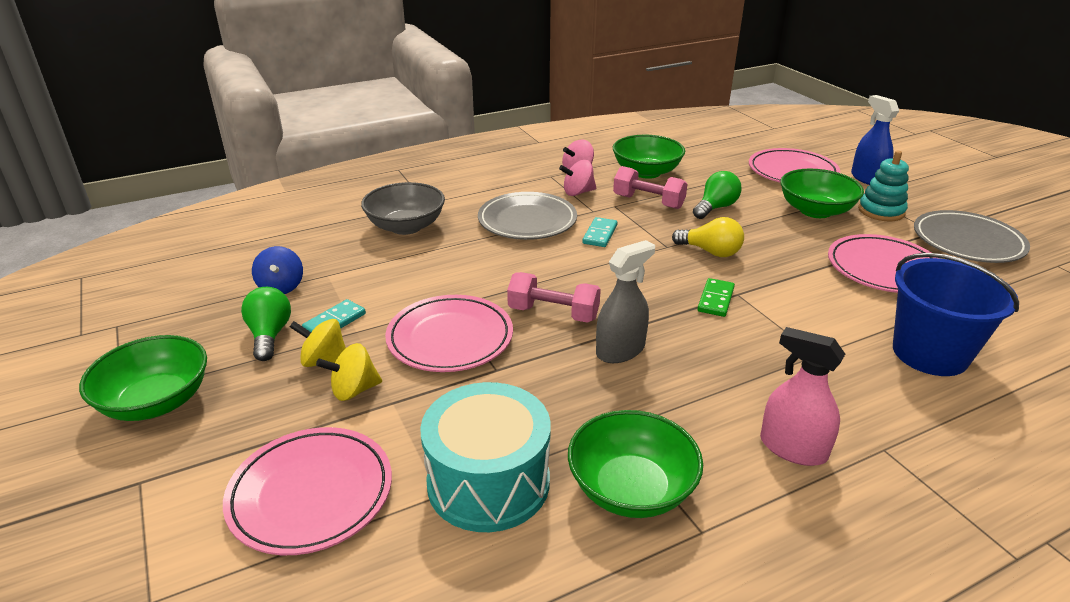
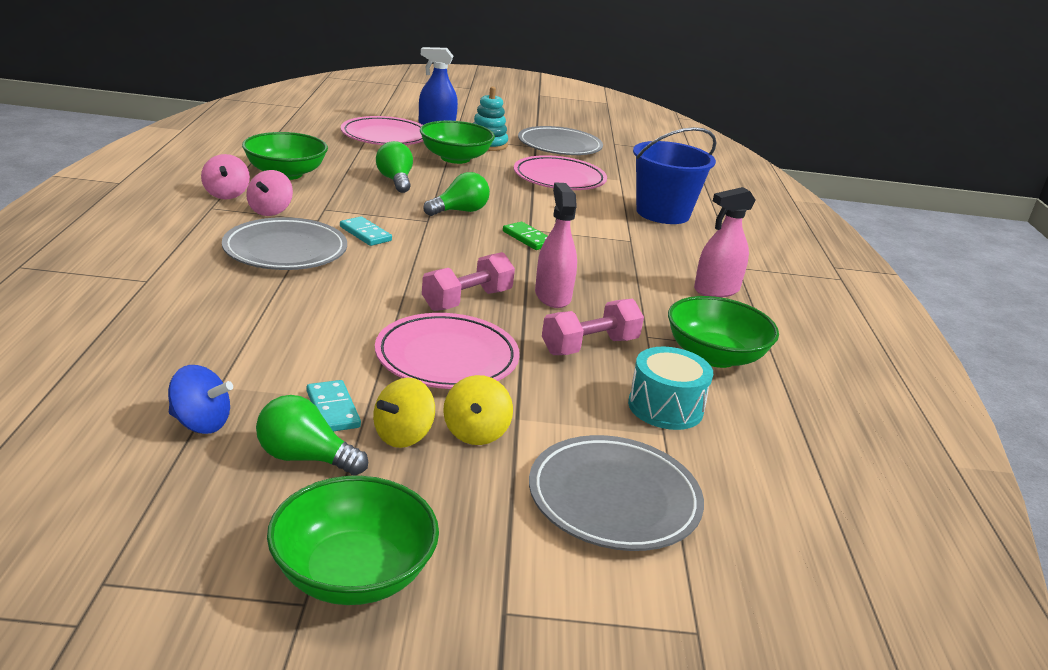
camera: 65 degrees left, 5 degrees down
(311, 494) = (614, 499): pink plate -> grey plate
(406, 226) = (183, 308): grey bowl -> none
(488, 482) = (665, 407): turquoise drum -> turquoise drum, size x0.66
(620, 350) = (552, 296): grey spray bottle -> pink spray bottle
(648, 202) = (341, 195): pink dumbbell -> pink dumbbell (589, 346)
(710, 252) = (459, 211): yellow light bulb -> green light bulb

